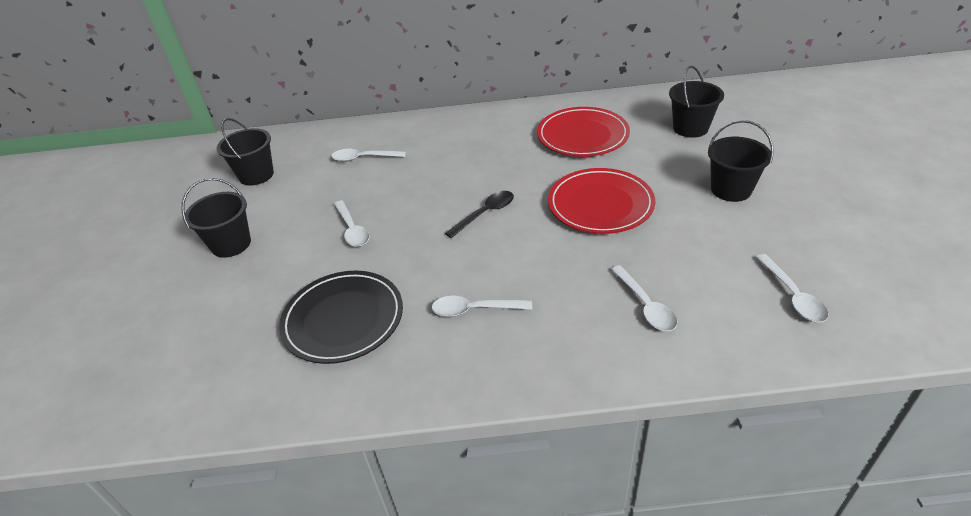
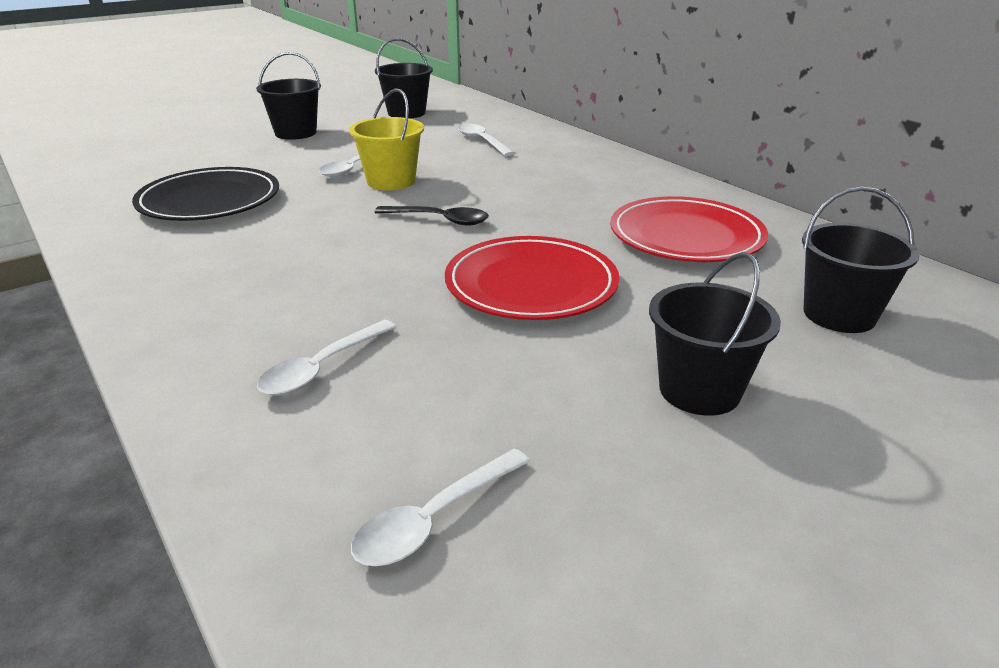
camera: 55 degrees right, 10 degrees down
(397, 218) = (391, 181): none -> yellow bucket
(475, 310) = (255, 257): white spoon -> none

